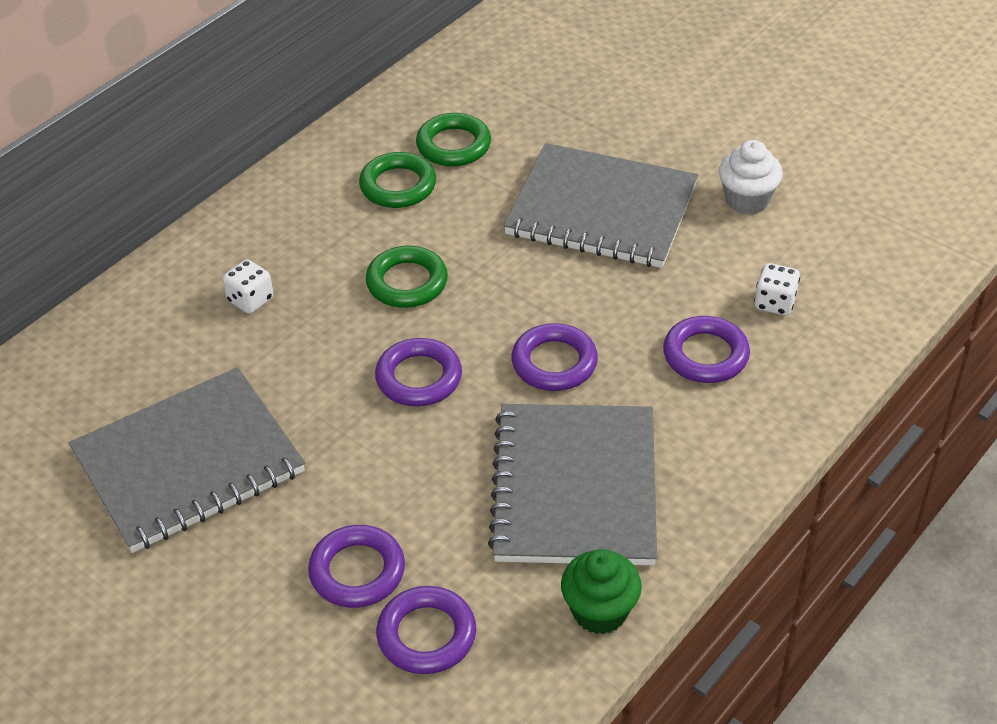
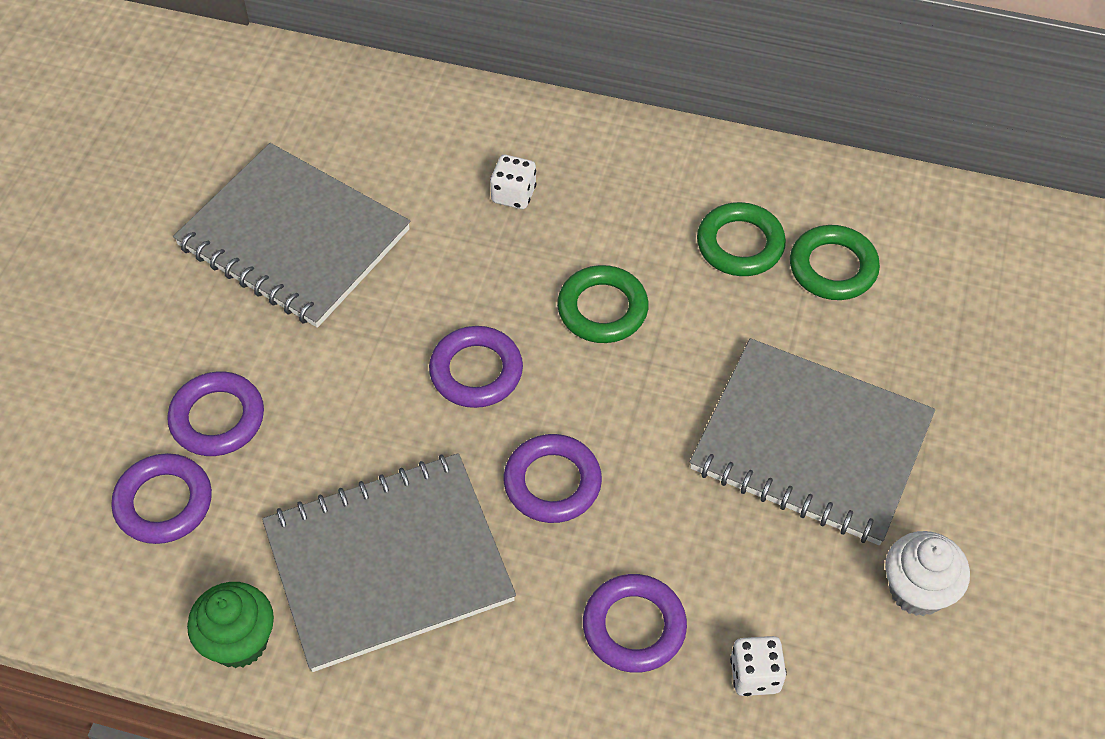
camera: 65 degrees right, 10 degrees up
(601, 210) = (810, 444): grey notebook -> grey notebook turned 60 degrees counterclockwise

